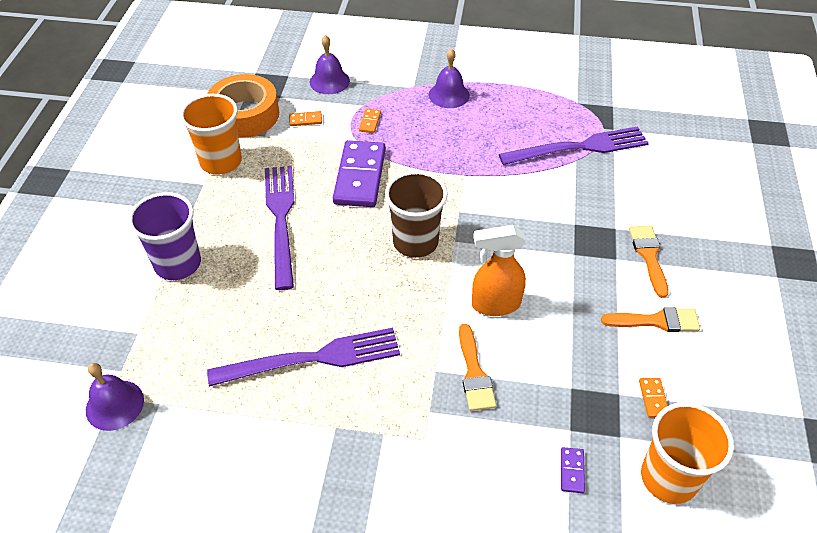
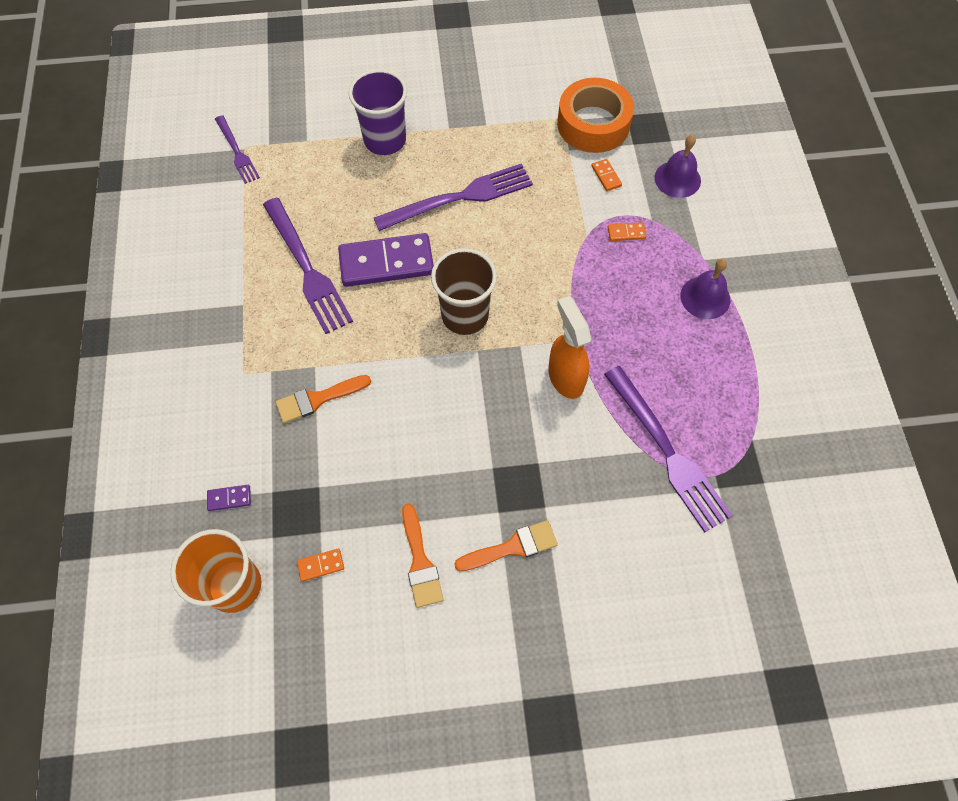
camera: 75 degrees right, 15 degrees up
(114, 405) = (237, 152): purple bell -> purple fork
(221, 162) = (519, 128): orange cup -> none
(360, 176) = (539, 245): purple domino -> purple domino (386, 262)
(495, 304) = (403, 402): orange spray bottle -> orange spray bottle (565, 377)

